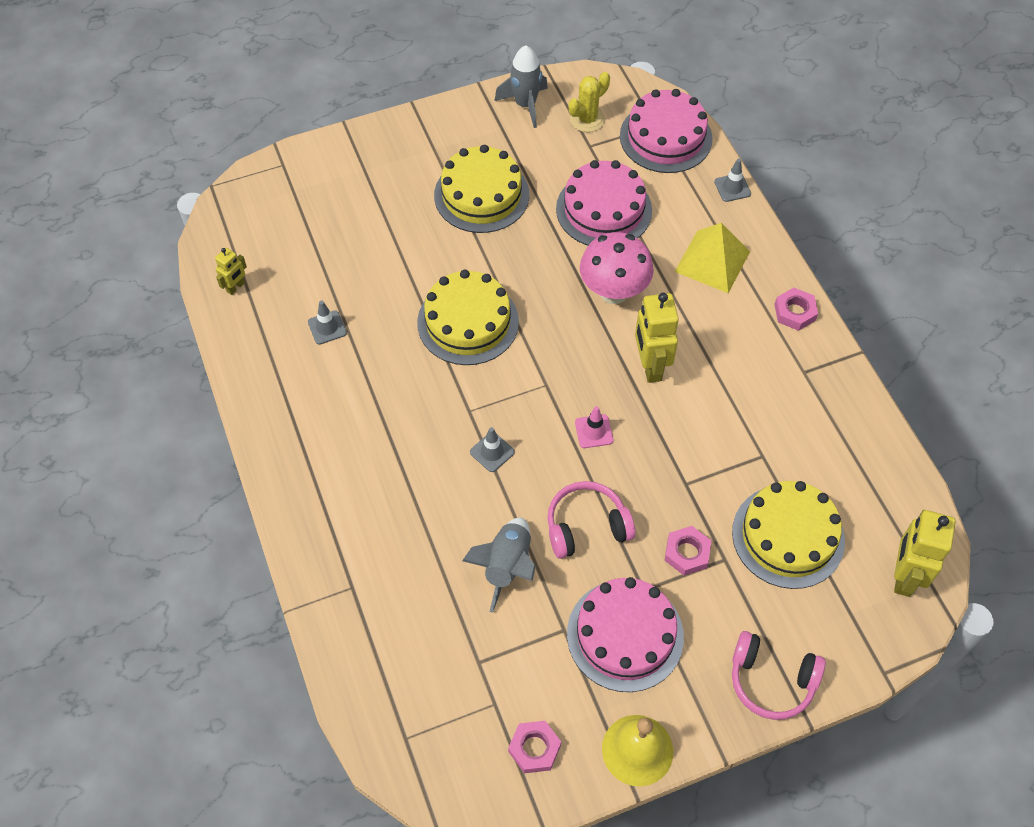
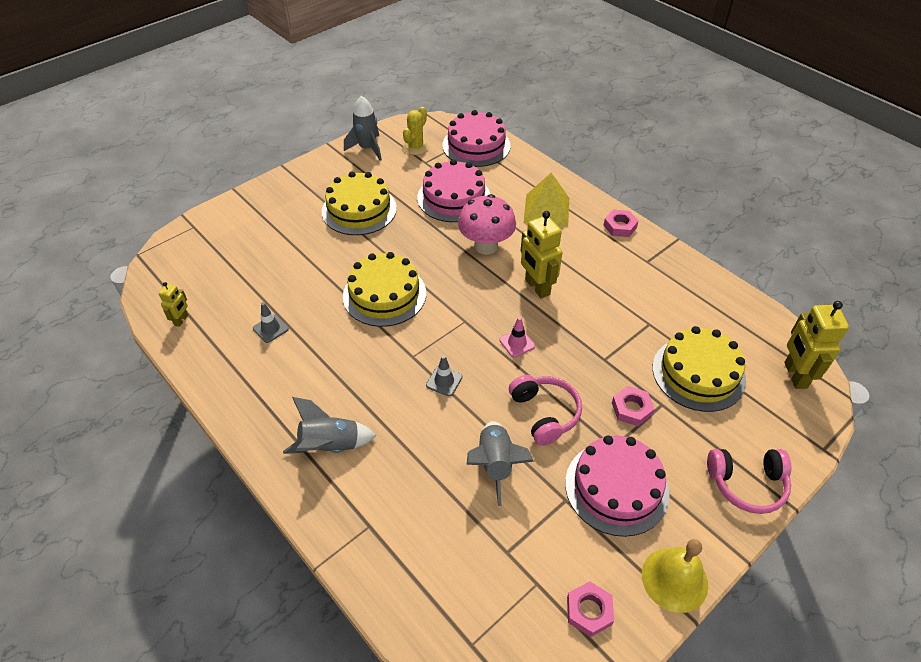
camera: 20 degrees left, 10 degrees down
(343, 488) = (330, 446): none -> grey rocket
(586, 526) = (545, 413): pink headphones -> pink headphones turned 105 degrees clockwise
(732, 188) = (537, 164): grey traffic cone -> none

